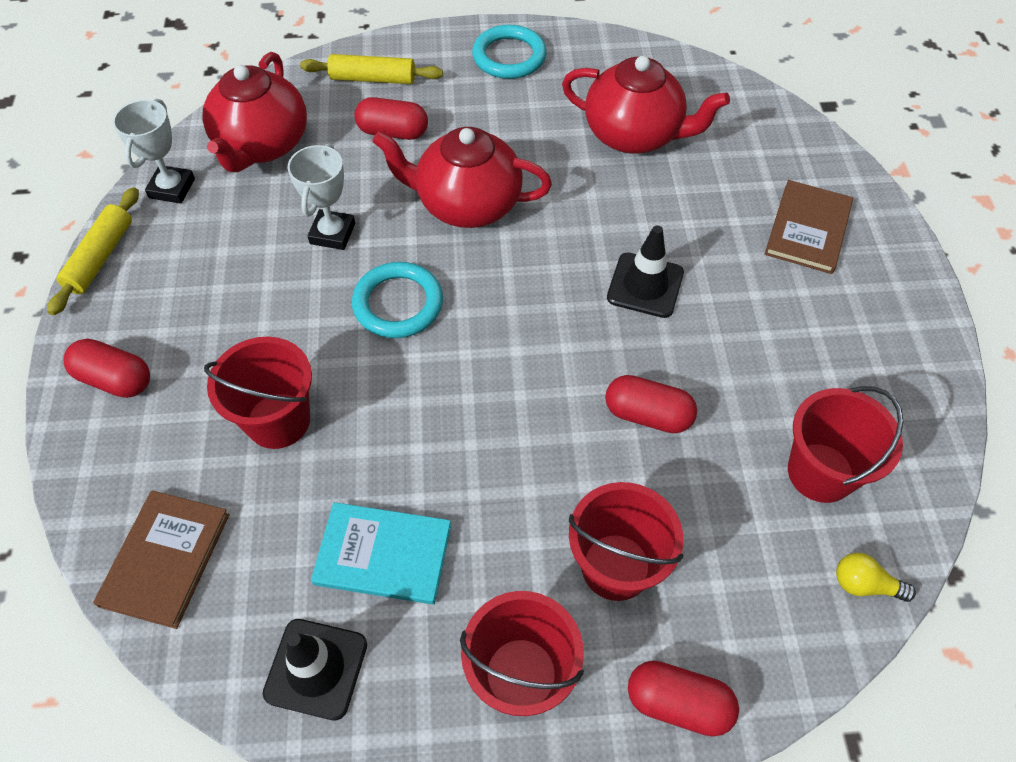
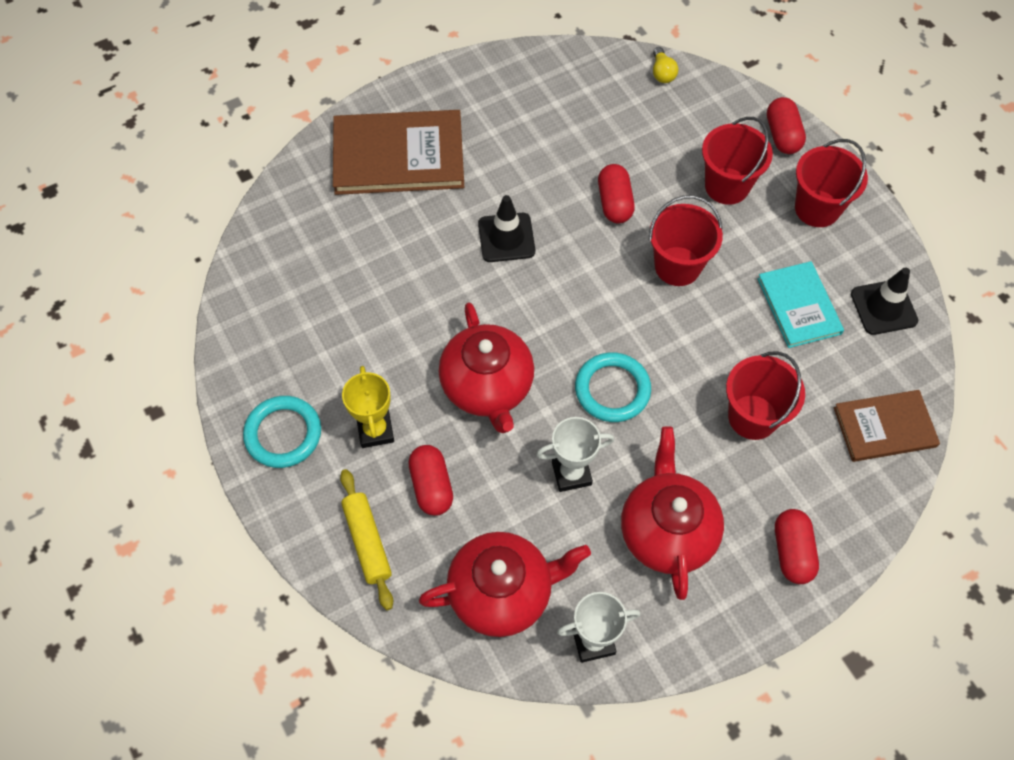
camera: 115 degrees left, 5 degrees up
(101, 257) = (697, 649): yellow rolling pin -> none
(473, 113) = (375, 430): none -> yellow trophy
(634, 135) = (347, 296): red teapot -> red teapot (667, 531)
(807, 229) = (398, 156): brown book -> brown book, size x1.65
(820, 472) = (602, 106): red bucket -> red bucket (677, 266)

